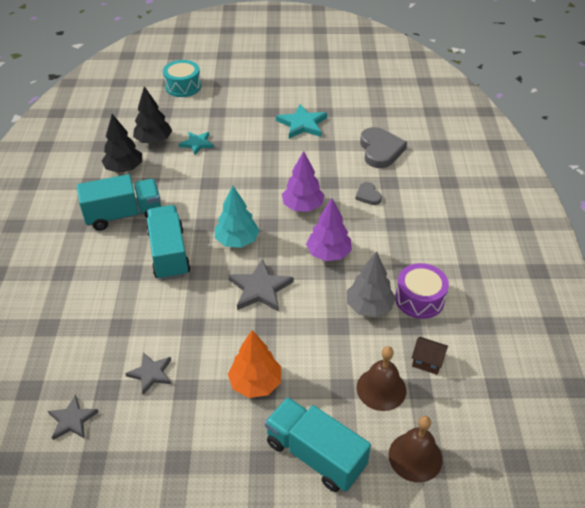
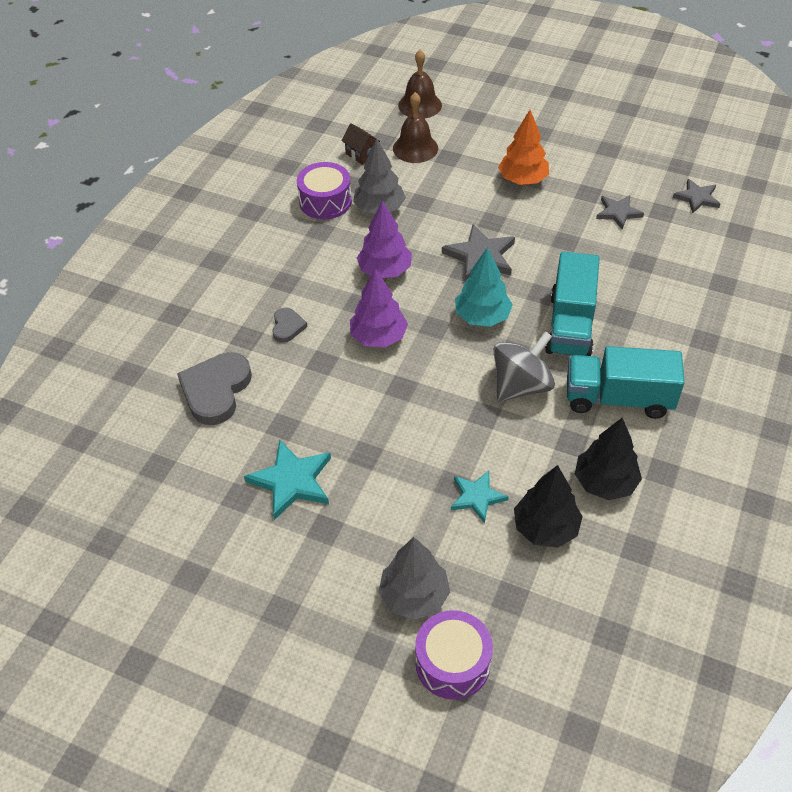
camera: 155 degrees left, 5 degrees up
(183, 86) = (452, 663): turquoise drum -> purple drum
(192, 204) = (521, 385): none -> grey spinning top
(212, 101) = (414, 596): none -> grey tree
(315, 454) = (496, 125): turquoise truck -> none

